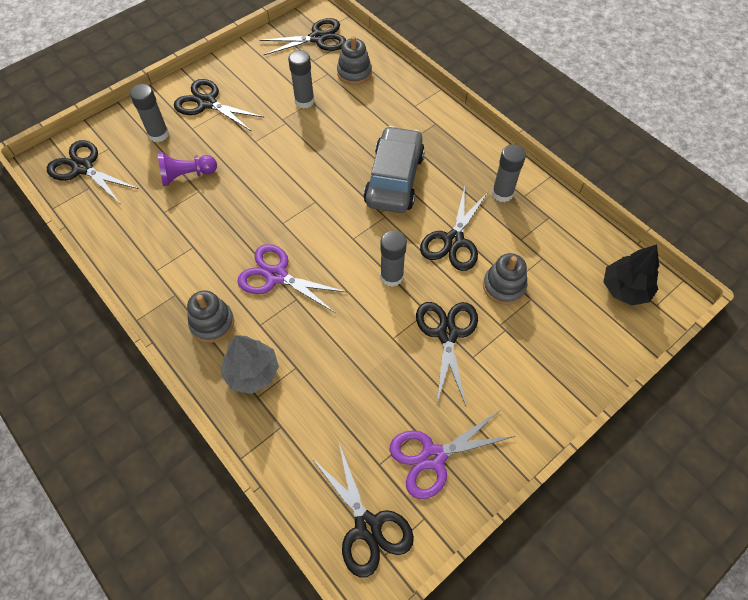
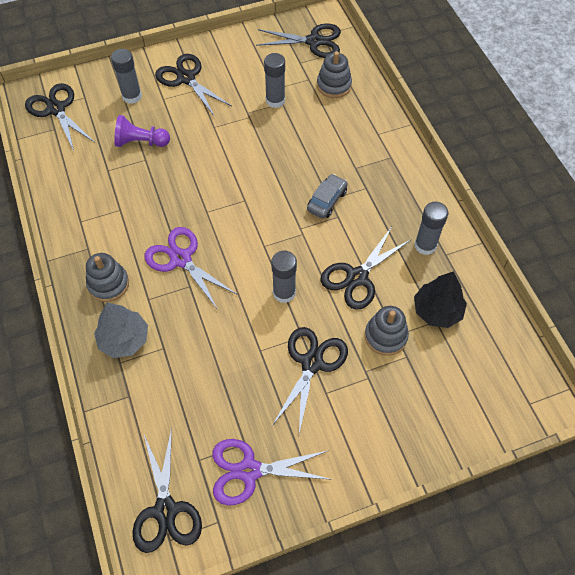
camera: 20 degrees right, 0 degrees up
(394, 179) = (327, 200): grey car -> grey car, size x0.51
(625, 289) = (505, 377): black tree -> black tree (437, 310)

